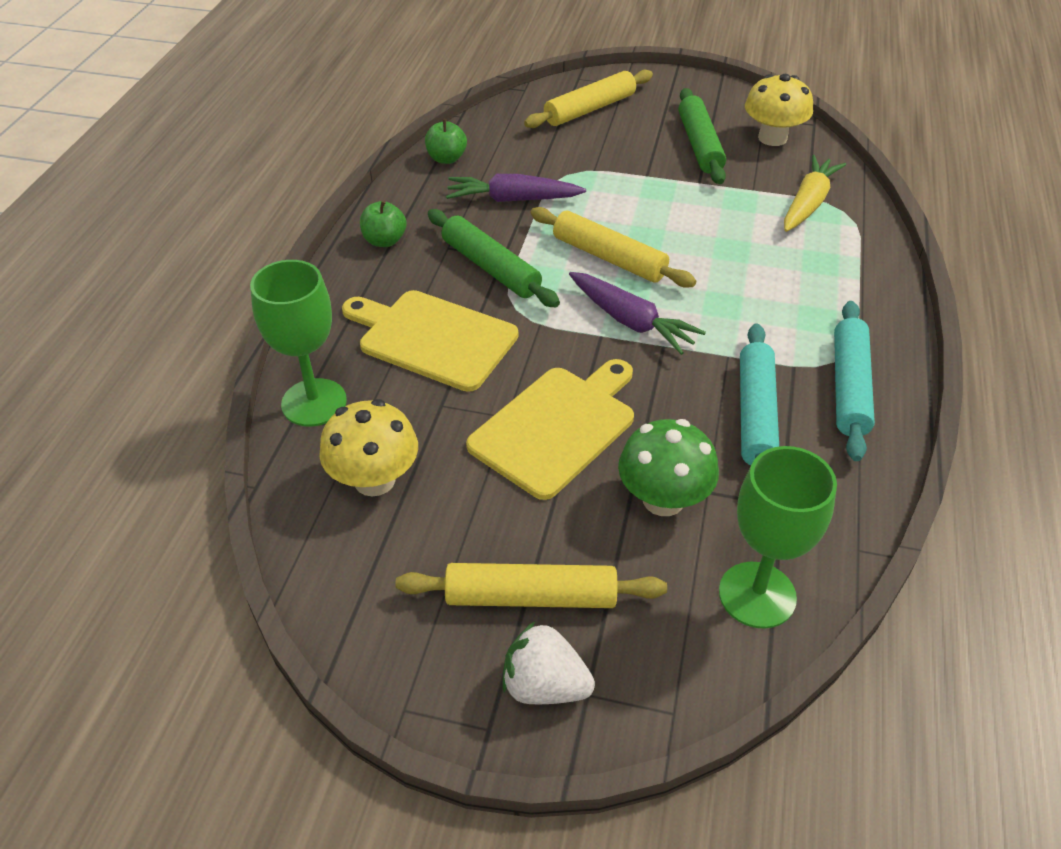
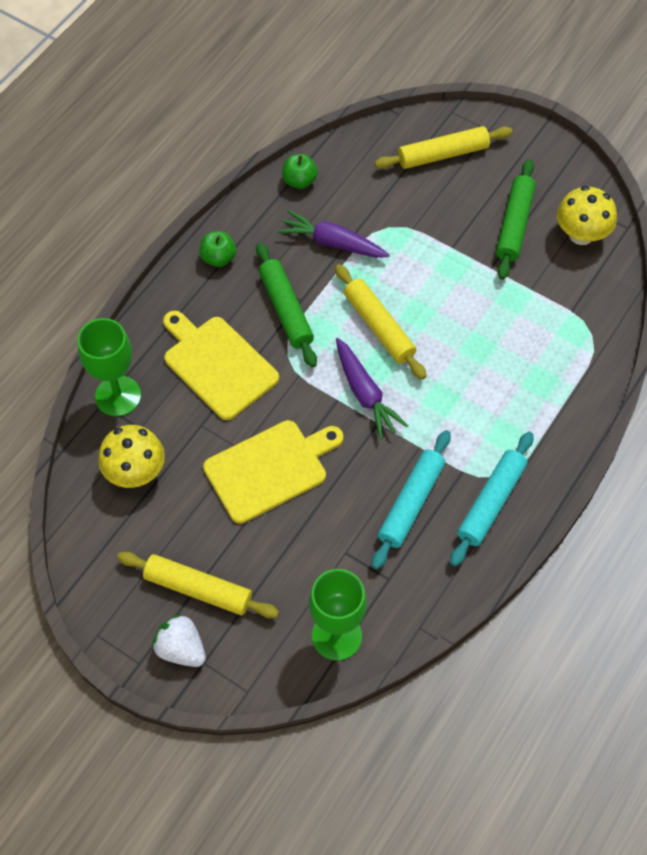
camera: 20 degrees right, 15 degrees up
(663, 499) = (313, 549): green mushroom -> none
(808, 203) = (567, 318): yellow carrot -> none

